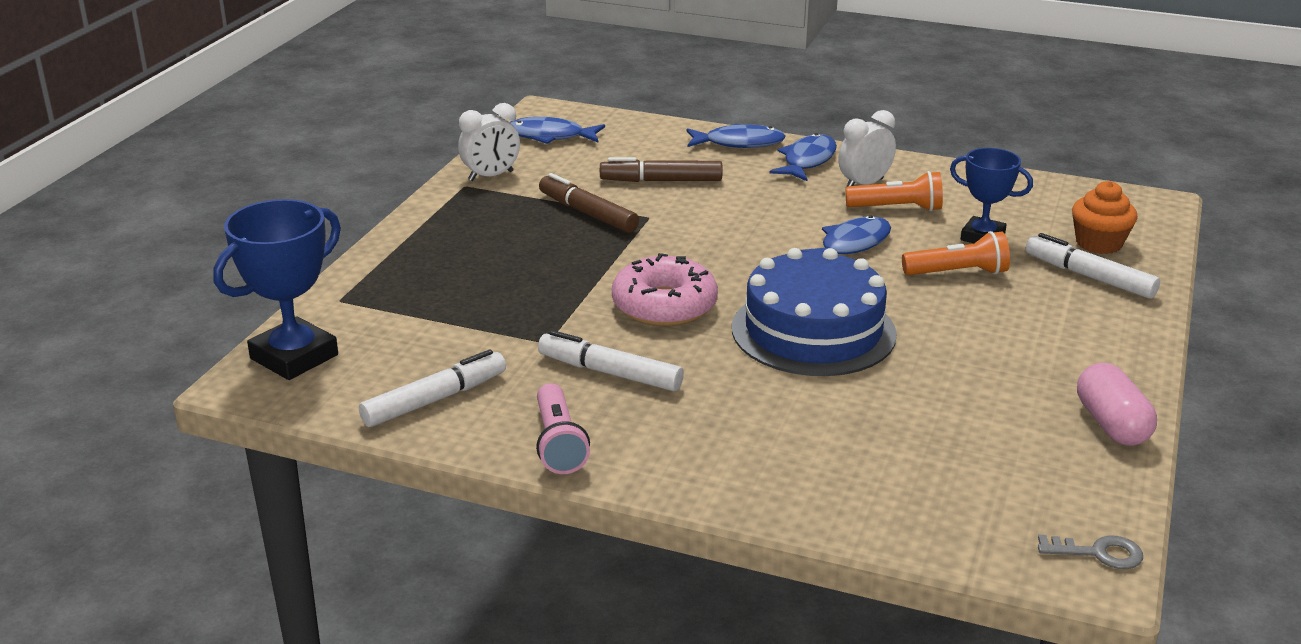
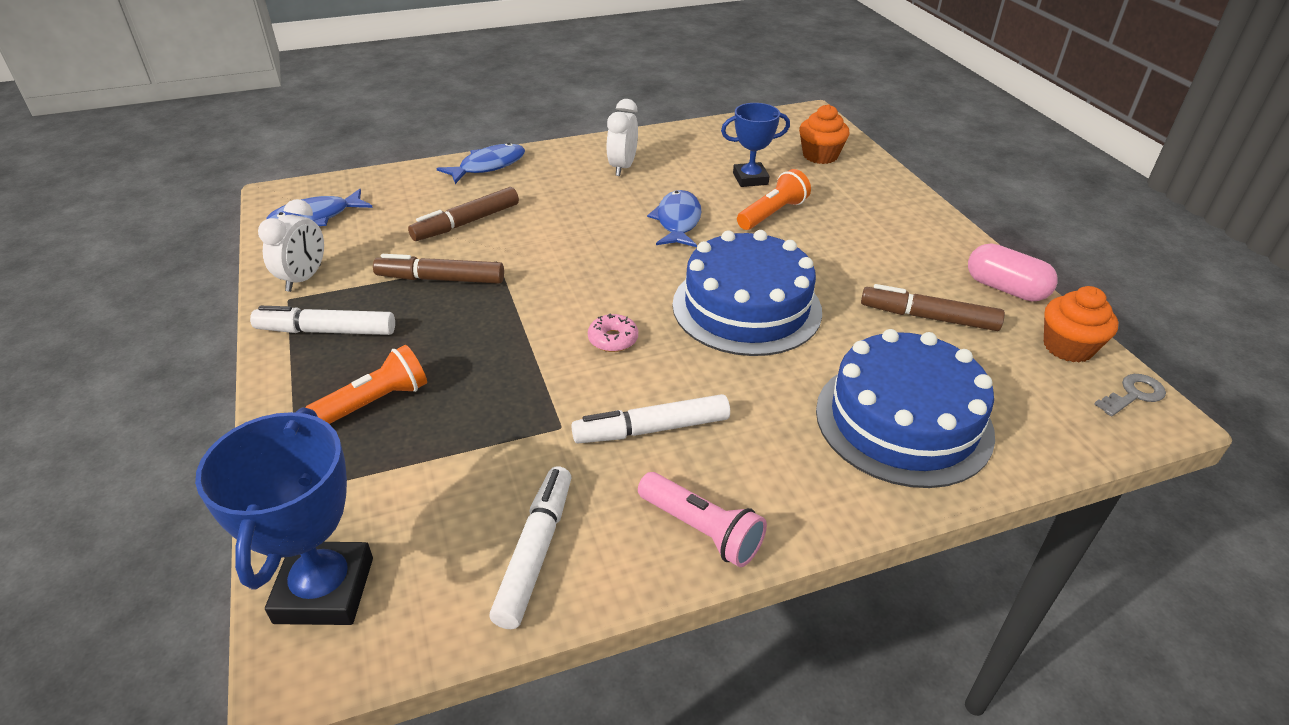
camera: 40 degrees left, 10 degrees up
(664, 306) = (613, 339): pink donut -> pink donut, size x0.49
(807, 161) = (558, 163): blue fish -> none
(826, 462) = (903, 421): none -> blue cake
(897, 208) = (669, 178): orange flashlight -> orange flashlight (374, 402)
(982, 410) = (929, 318): none -> brown marker
(1089, 277) = (848, 182): white marker -> white marker (327, 331)
(1095, 492) = (1068, 347): none -> orange cupcake

